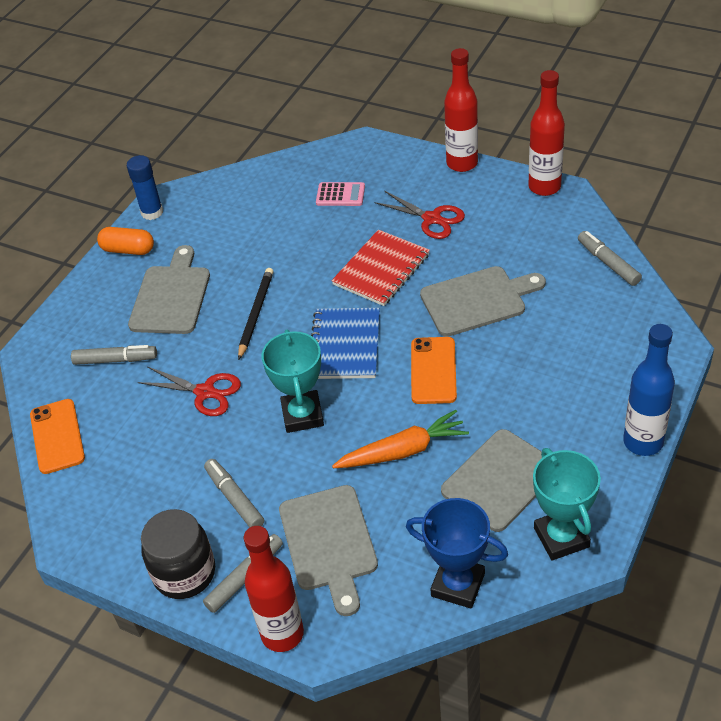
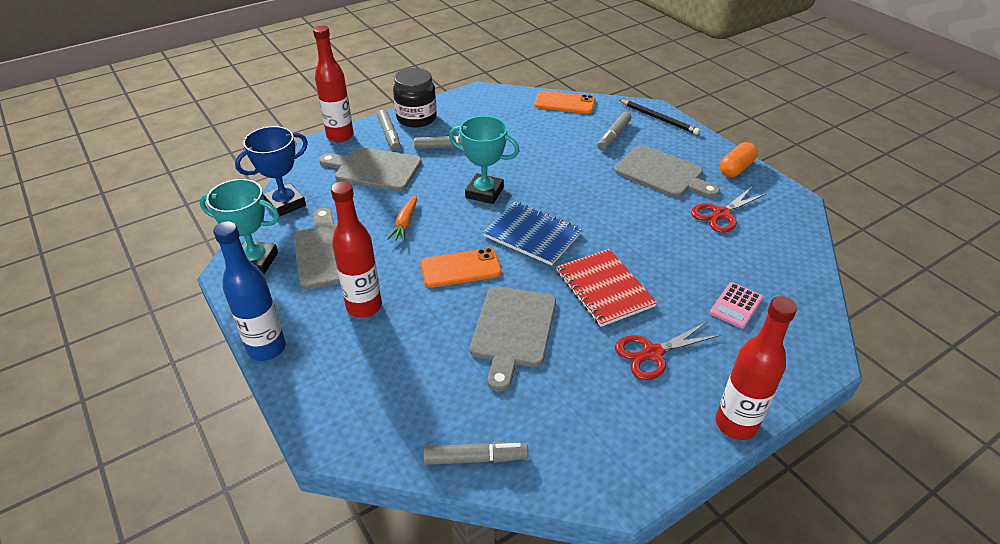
camera: 115 degrees right, 5 degrees down
(152, 212) = (780, 191): blue glue stick -> none
(205, 392) = (547, 161): red scissors -> red scissors (721, 214)
(255, 314) = (607, 204): black pencil -> black pencil (659, 119)
(403, 451) = (405, 223): orange carrot -> orange carrot, size x0.65
(433, 370) = (460, 268): orange phone -> orange phone turned 45 degrees counterclockwise
(544, 187) = (642, 478): red bottle -> red bottle (364, 306)

